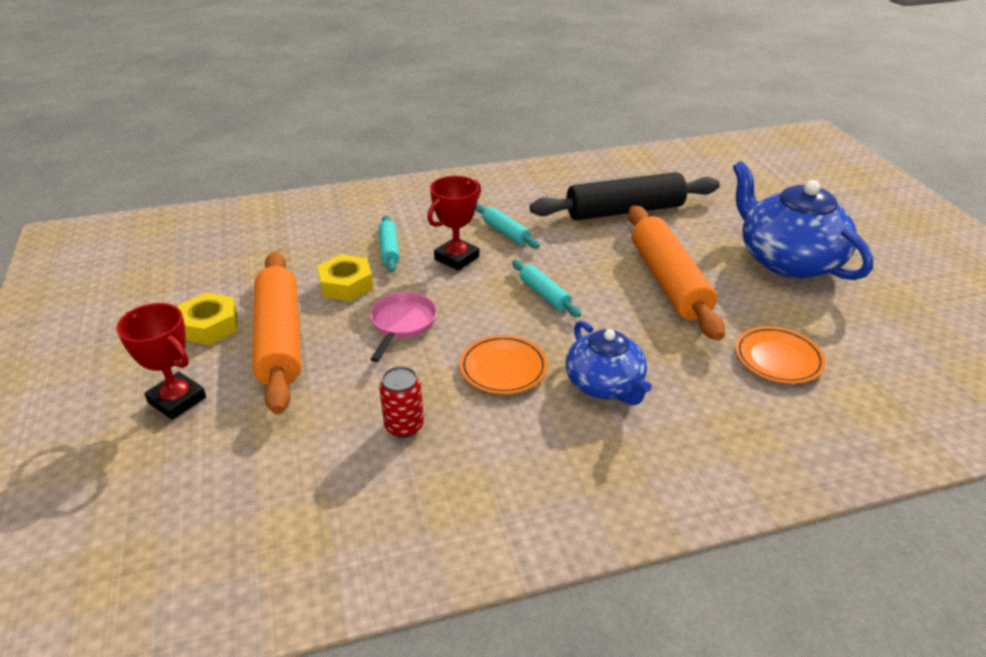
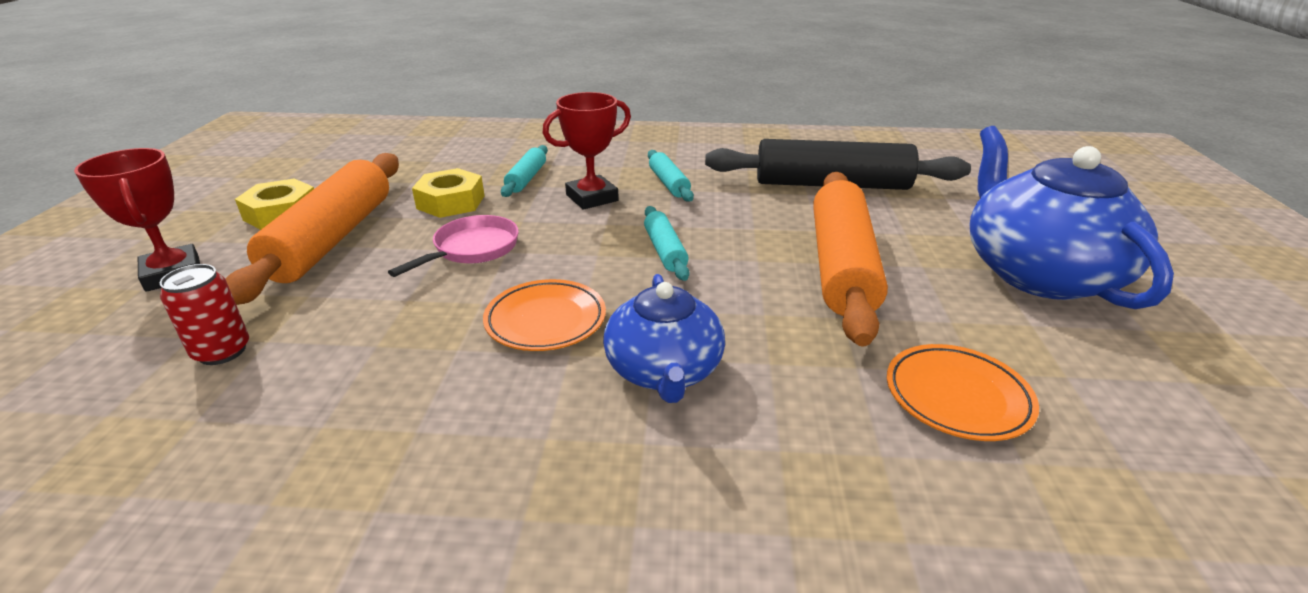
camera: 20 degrees right, 5 degrees down
(404, 426) = (367, 358): red can -> red can (222, 351)

